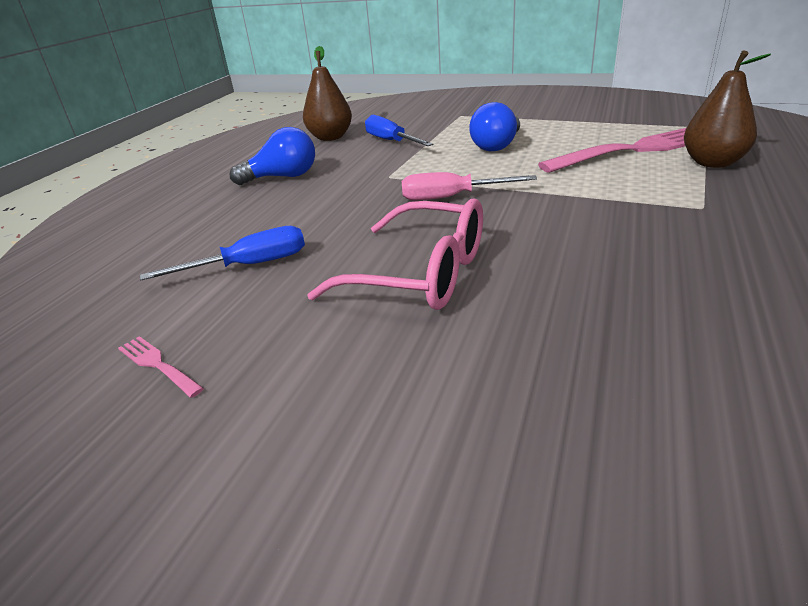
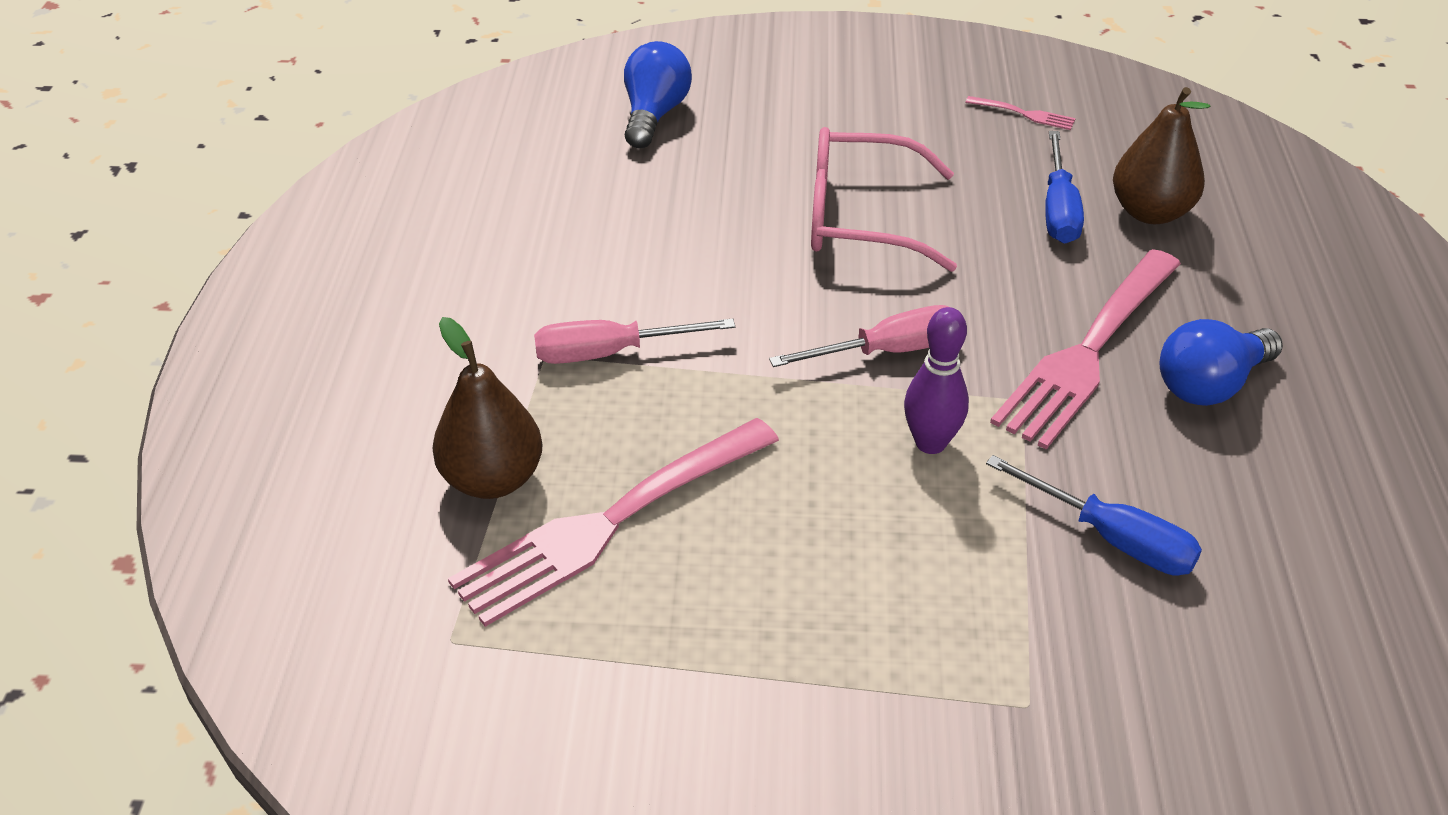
camera: 160 degrees right, 10 degrees up
(249, 265) = (1058, 209): blue screwdriver -> blue screwdriver turned 45 degrees counterclockwise
(330, 137) = (1270, 551): brown pear -> brown pear (1150, 212)
(330, 191) = (1087, 351): none -> pink fork
(451, 165) = (930, 443): none -> purple bowling pin
(497, 146) = (874, 526): blue light bulb -> blue light bulb (654, 115)
(651, 206) = (610, 353): none -> pink screwdriver

